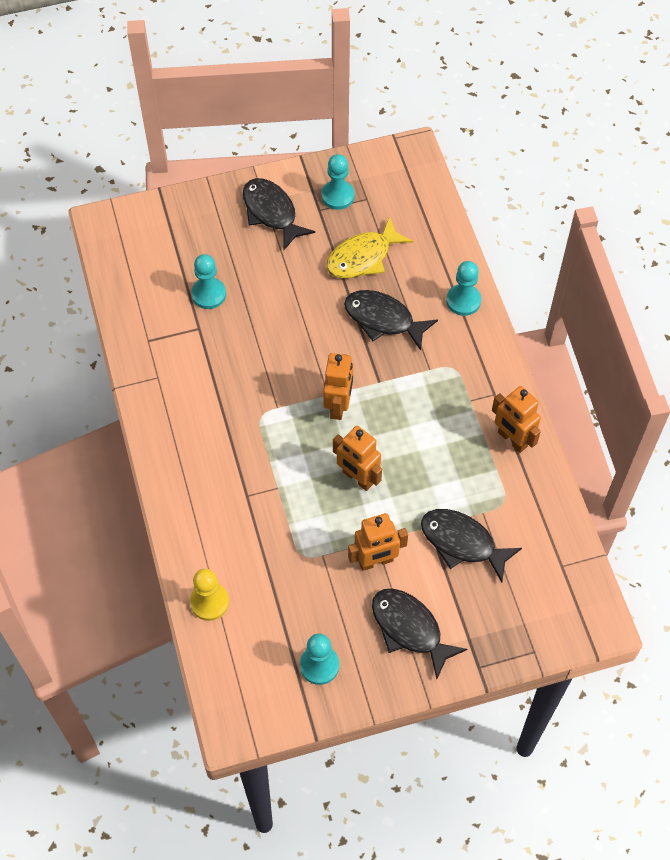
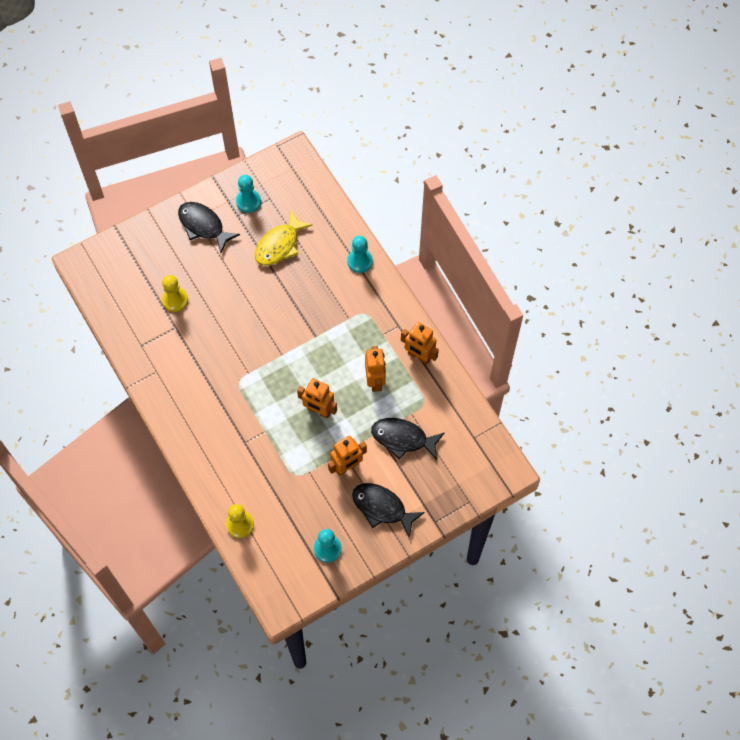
camera: 15 degrees left, 5 degrees up
(208, 294) = (175, 300): turquoise pawn -> yellow pawn
(338, 406) = (291, 361): orange robot -> orange robot (375, 380)
(383, 319) = (306, 289): black fish -> none

